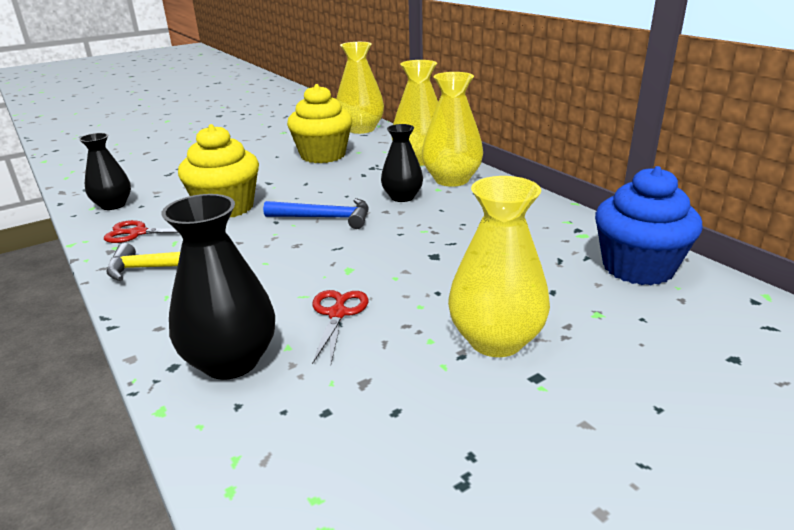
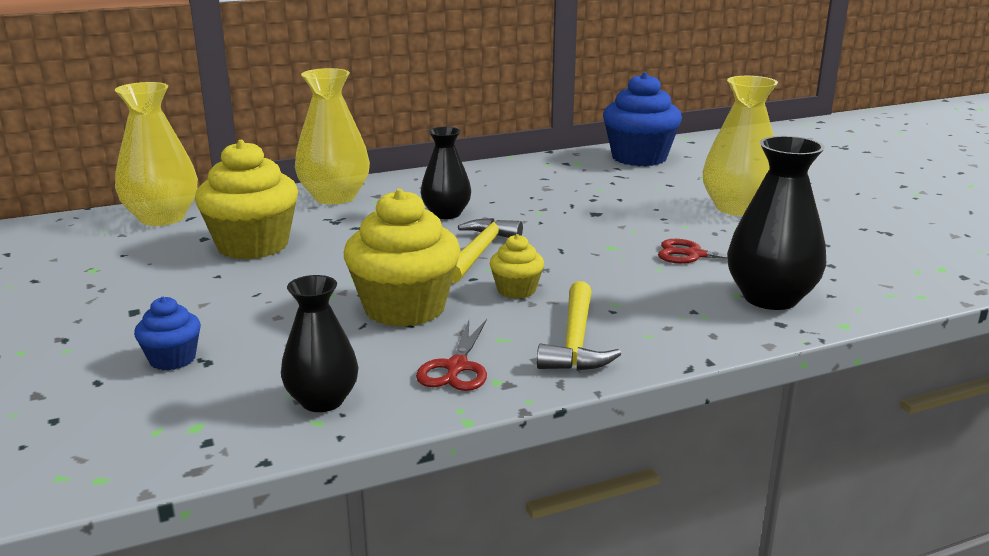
camera: 80 degrees left, 5 degrees down
(172, 167) = (172, 359): none -> blue cupcake
(254, 238) = (516, 290): none -> yellow cupcake
(324, 218) = (479, 252): blue hammer -> yellow hammer
(451, 180) = (414, 189): yellow vase -> none

